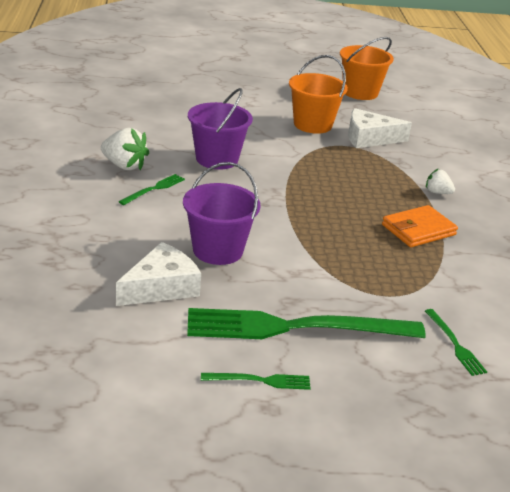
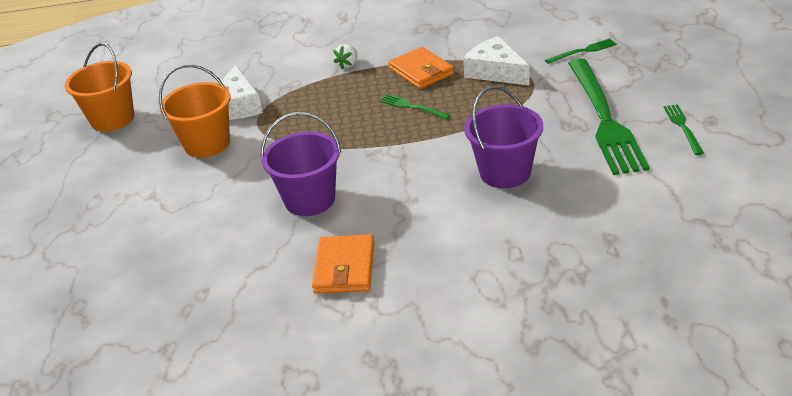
camera: 85 degrees left, 5 degrees up
(124, 166) = (345, 268): white strawberry -> orange wallet
(154, 189) = (396, 234): green fork -> green fork (412, 107)
(161, 287) = (585, 196): white cheese -> white cheese (495, 72)

